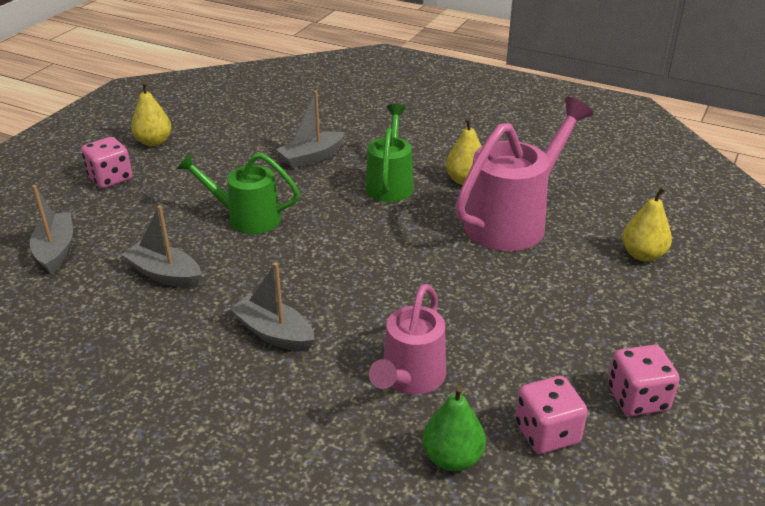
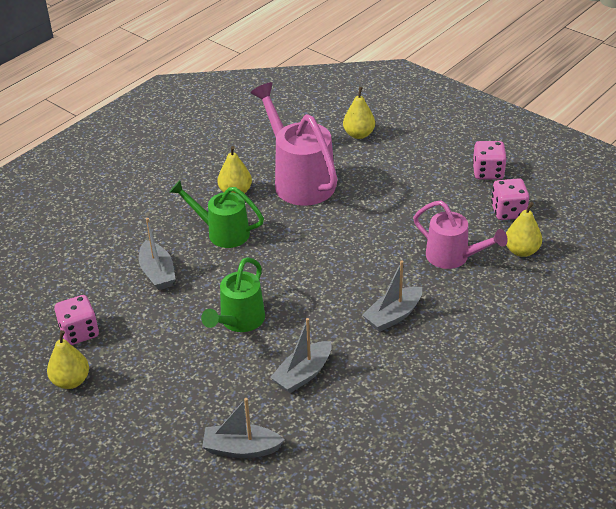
camera: 75 degrees left, 5 degrees up
(110, 178) = (130, 414): pink dice -> pink dice (79, 332)
(452, 458) = (521, 251): green pear -> yellow pear

